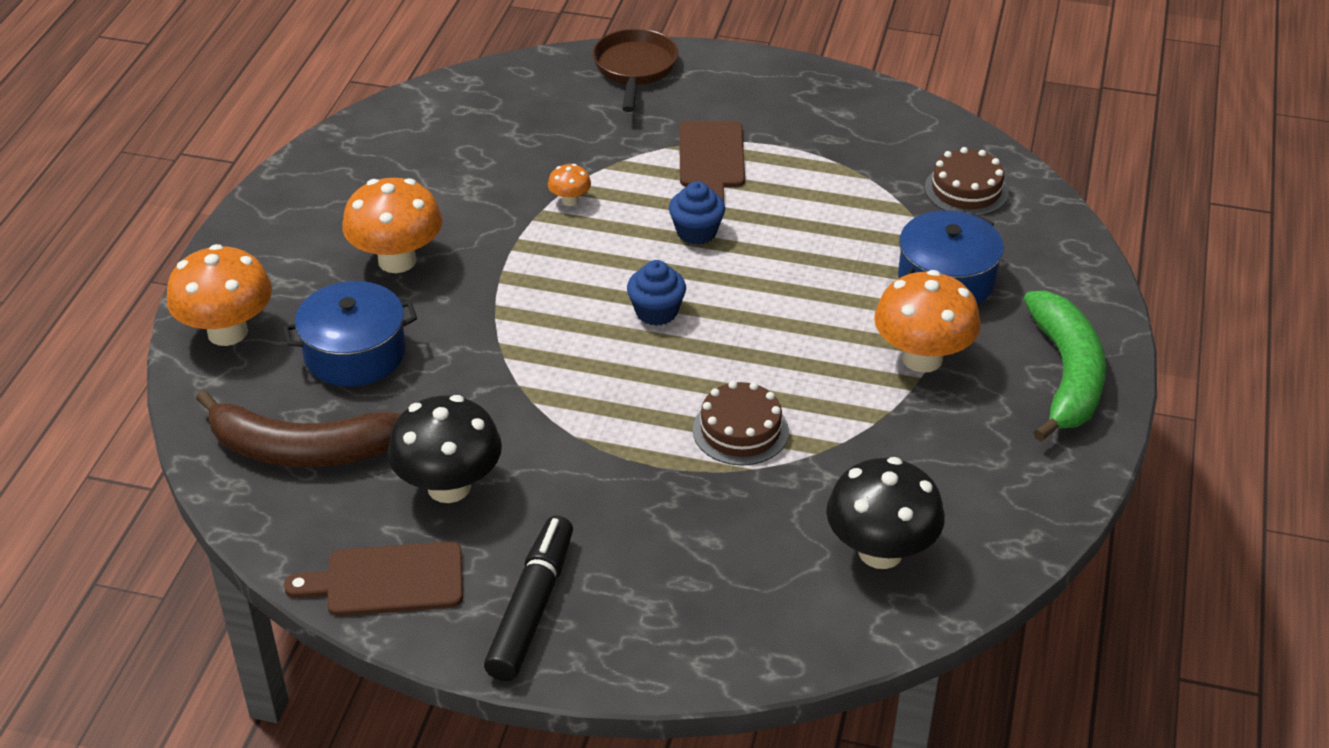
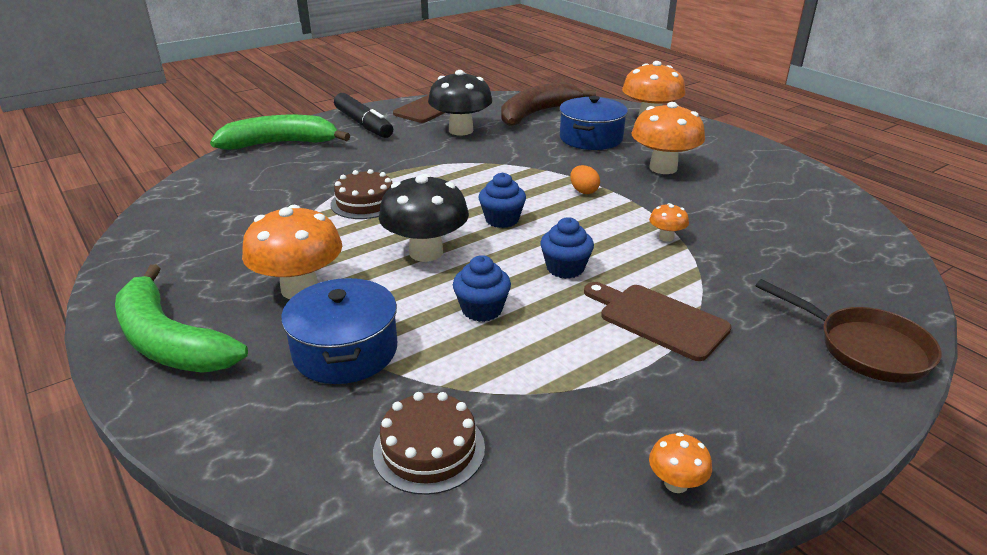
camera: 130 degrees right, 10 degrees down
(526, 289) = (583, 191): none -> orange egg
(693, 642) = (280, 144): none -> green banana
(811, 244) = (482, 309): none -> blue cupcake
(864, 99) = (676, 483): none -> orange mushroom
(880, 551) = (221, 200): black mushroom -> black mushroom (426, 252)

